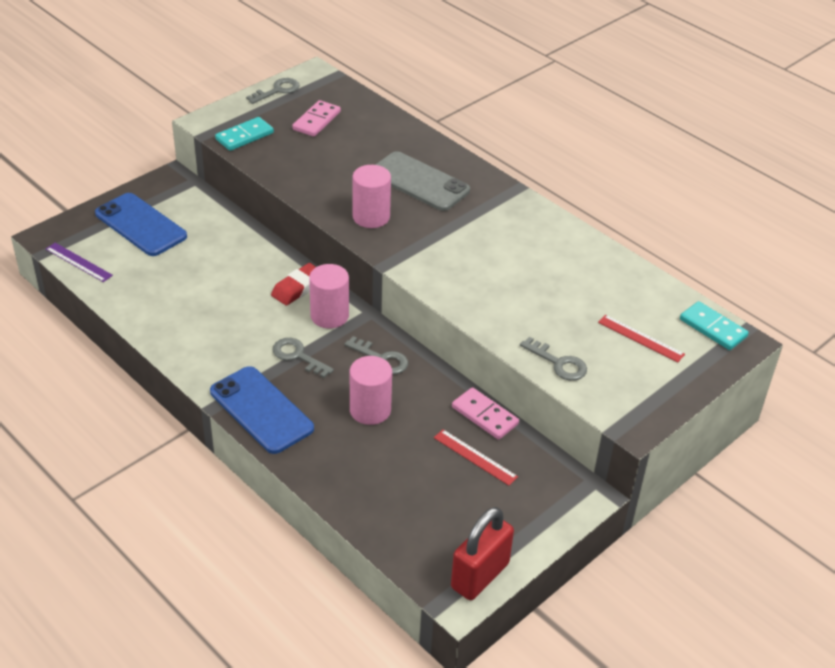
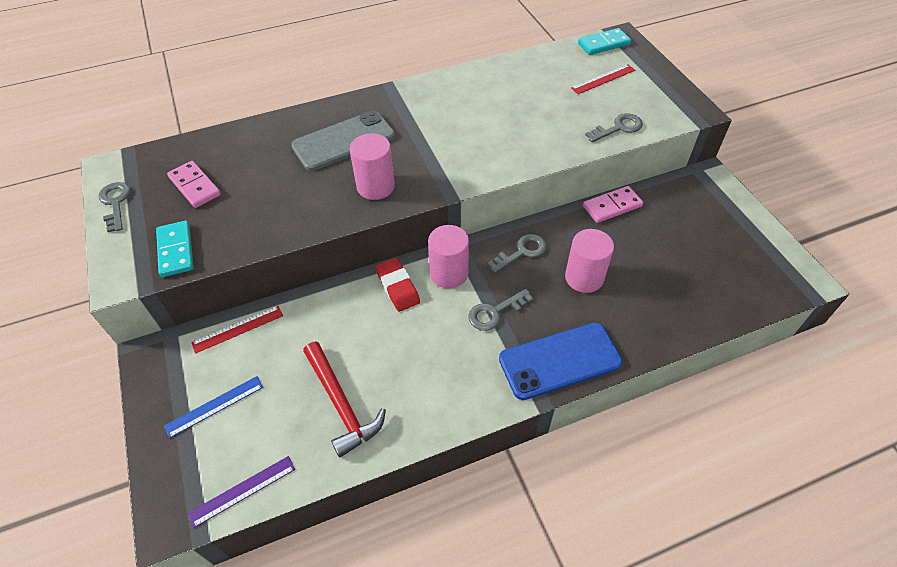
camera: 65 degrees left, 10 degrees up
(141, 225) = (214, 406): blue phone -> blue ruler
(166, 289) = (341, 404): none -> red hammer
(475, 457) = (657, 226): red ruler -> red ruler (238, 329)
(480, 576) = (785, 260): red padlock -> none

